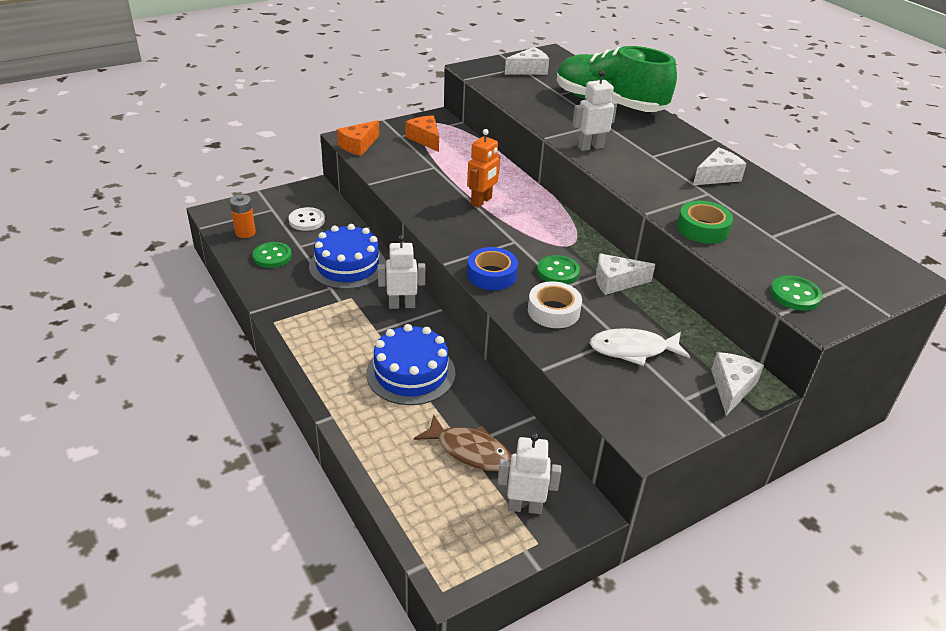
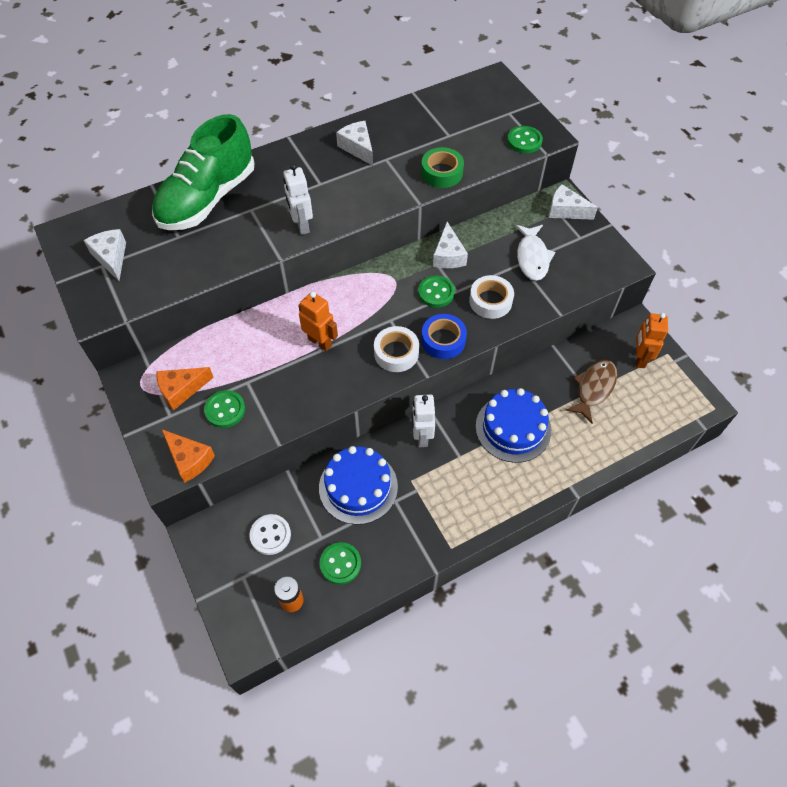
camera: 85 degrees left, 20 degrees up
(405, 158) = (225, 410): none -> green button
(472, 244) = (396, 353): none -> white tape
(524, 507) = (639, 358): white robot -> orange robot

